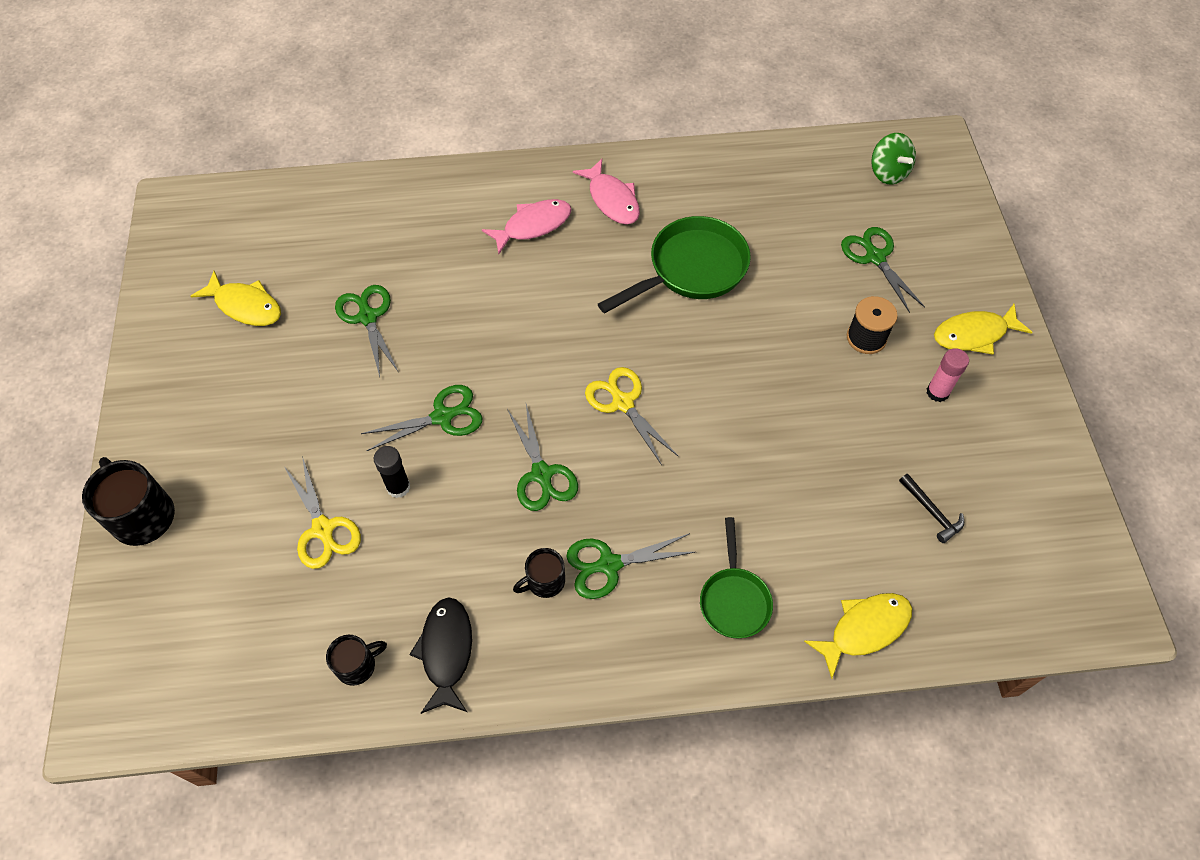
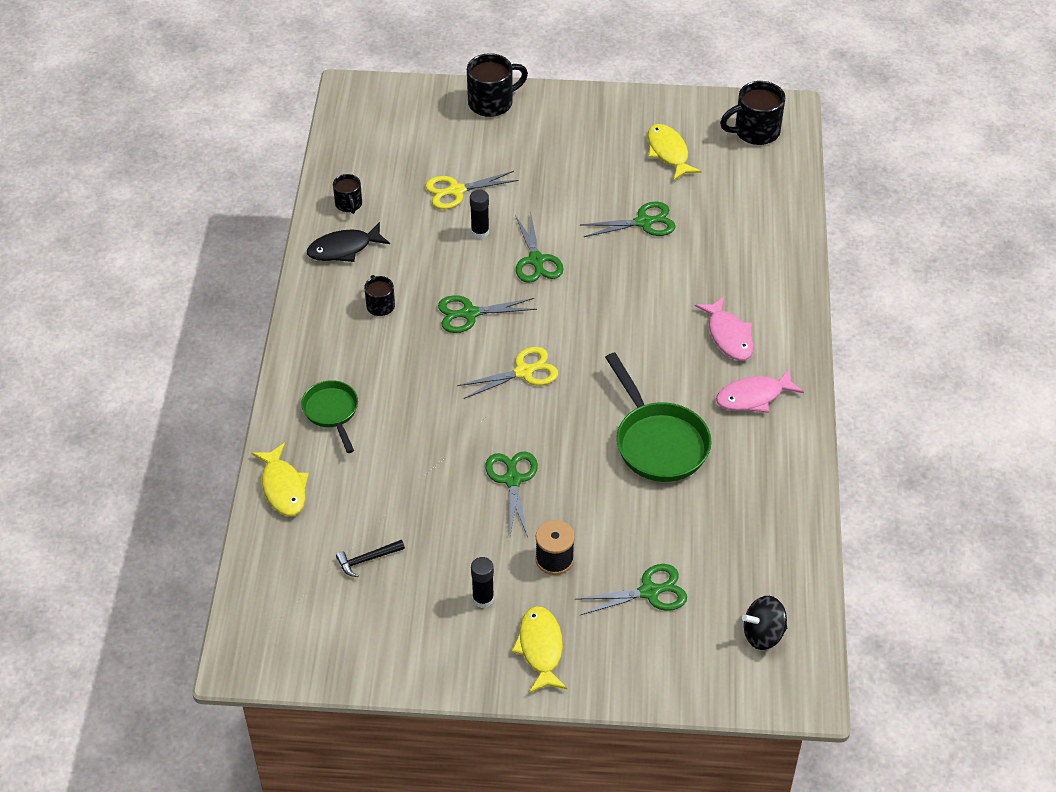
camera: 100 degrees right, 10 degrees down
(209, 228) = (755, 131): none -> black mug
(245, 306) = (668, 152): yellow fish -> yellow fish turned 120 degrees clockwise
(446, 652) = (344, 249): black fish -> black fish turned 150 degrees clockwise
(608, 565) = (382, 343): green scissors -> green scissors (512, 479)
(734, 599) = (332, 412): green pan -> green pan turned 60 degrees clockwise
(888, 173) = (763, 634): green spinning top -> black spinning top
(937, 392) = (483, 599): pink glue stick -> black glue stick

